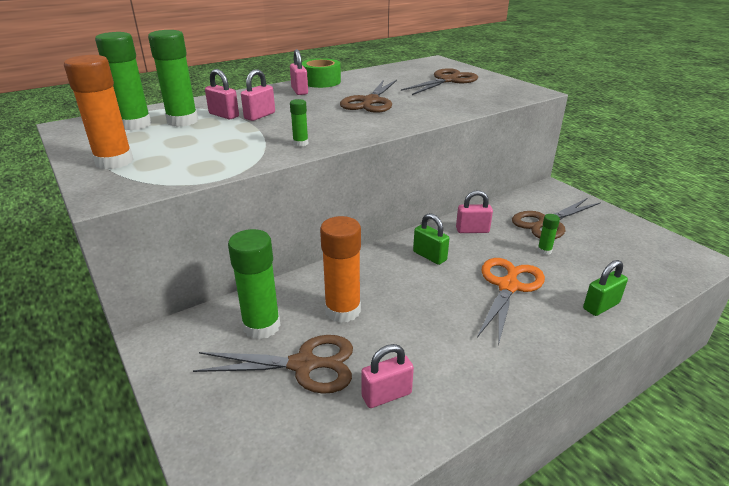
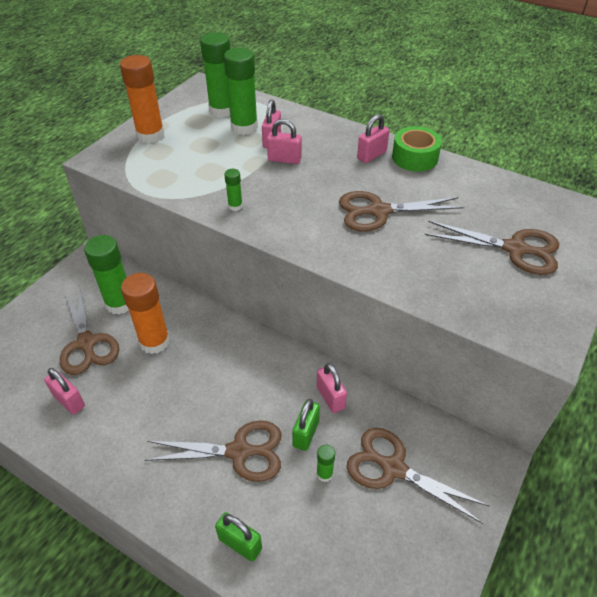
camera: 65 degrees right, 15 degrees up
(429, 256) = (261, 375): green padlock -> green padlock (306, 433)
(508, 286) = (239, 451): orange scissors -> brown scissors

